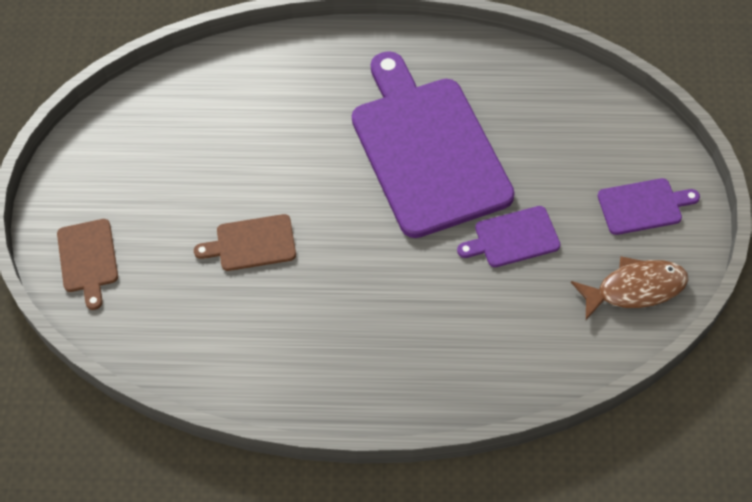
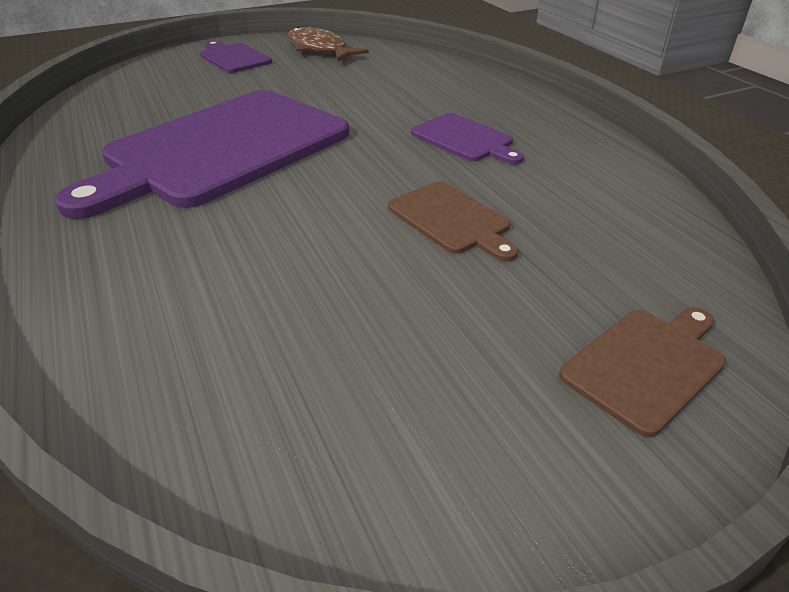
camera: 120 degrees left, 20 degrees down
(513, 238) = (308, 92): purple cutting board -> purple cutting board (465, 139)

